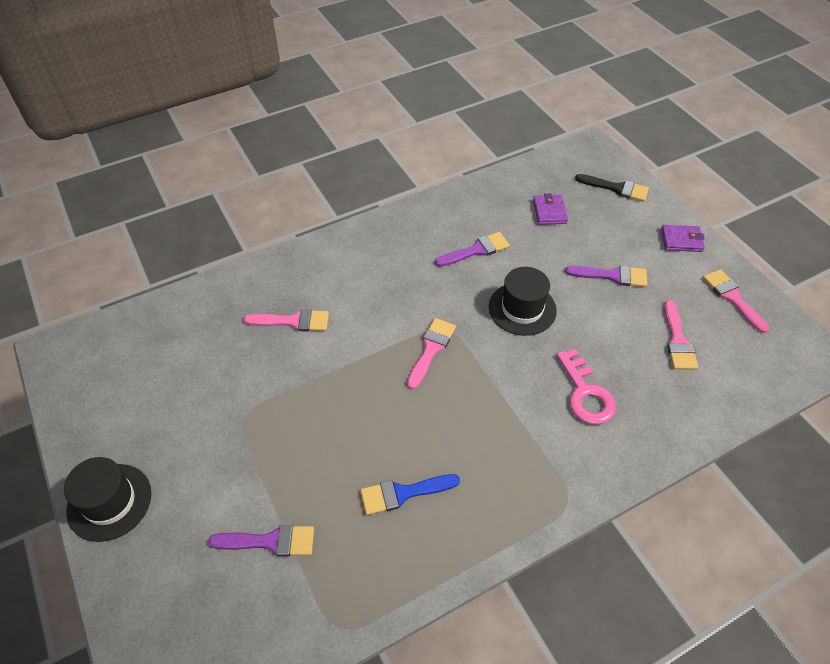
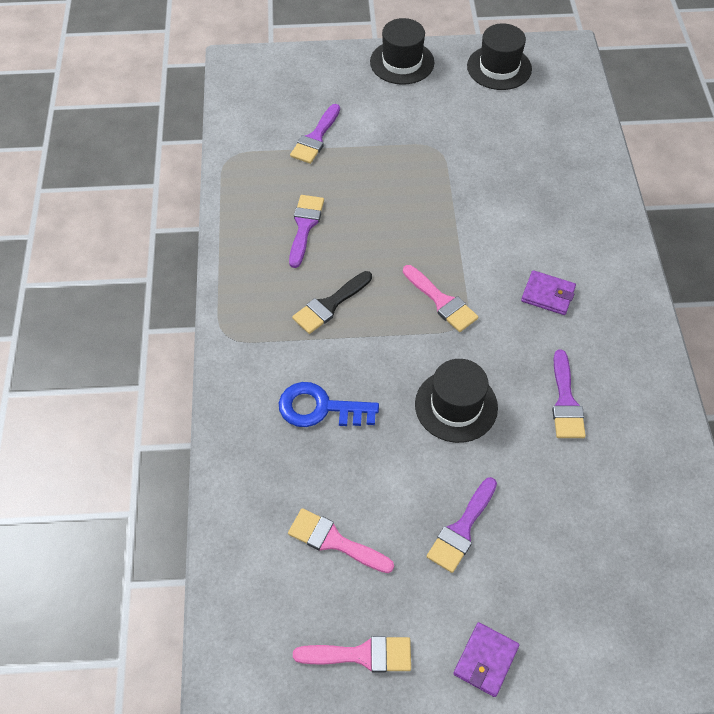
camera: 115 degrees right, 5 degrees up
(98, 402) = (499, 67): none -> black hat
(293, 321) = (530, 207): pink brush -> none
(403, 493) = (305, 226): blue brush -> purple brush
(549, 212) = (604, 518): purple wallet -> purple wallet (548, 295)
(586, 393) = (320, 408): pink key -> blue key
(616, 188) = (623, 638): black brush -> black brush (329, 305)

